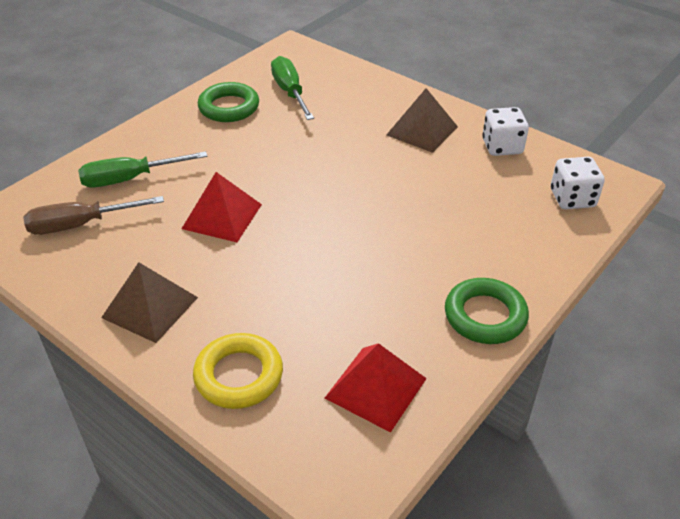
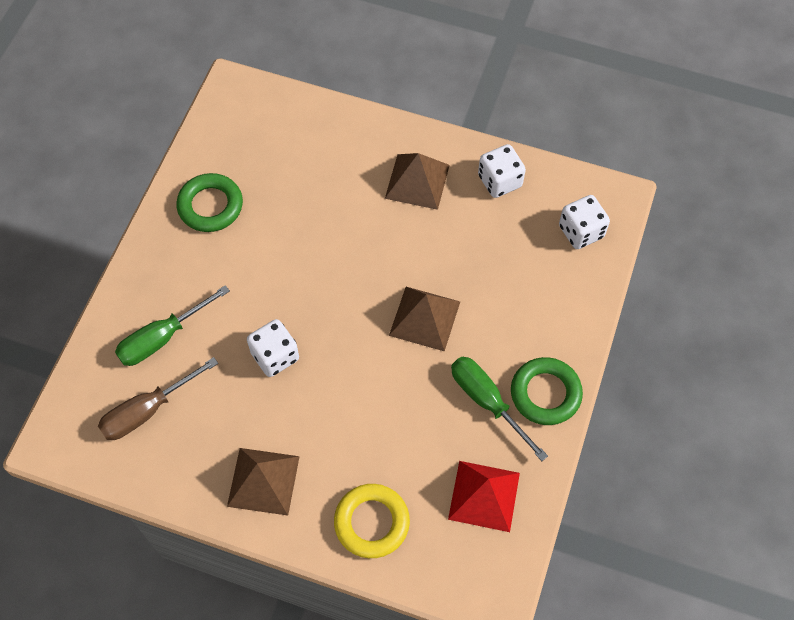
camera: 20 degrees left, 20 degrees up
(222, 216) = (275, 356): red pyramid -> white dice
(290, 92) = (263, 163): green screwdriver -> green screwdriver (487, 401)
(382, 224) = (425, 318): none -> brown pyramid

